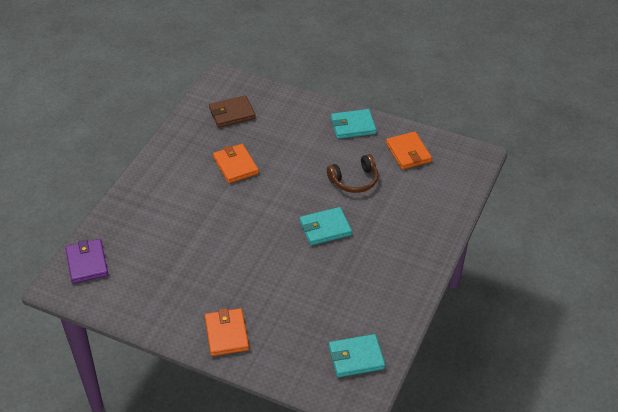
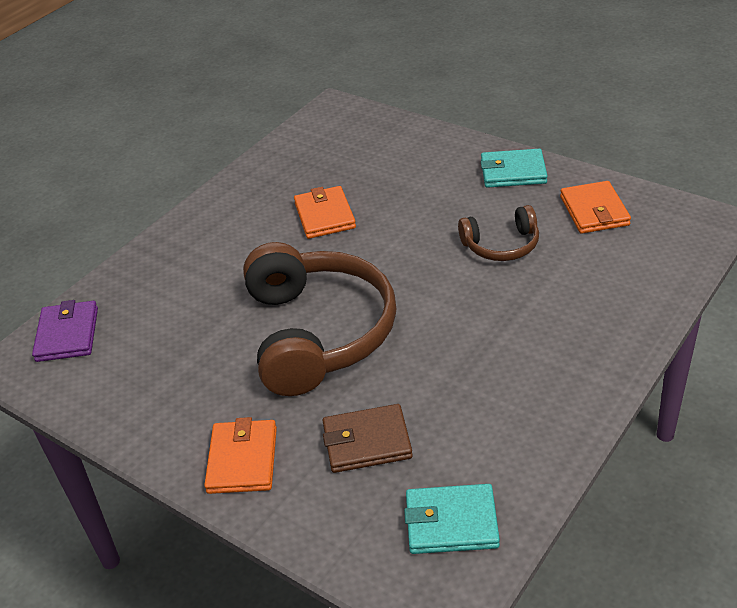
camera: 15 degrees right, 5 degrees down
(232, 114) = (338, 150): brown wallet -> brown wallet (367, 442)
(251, 249) = (317, 333): none -> brown headphones
(325, 228) = (441, 310): turquoise wallet -> none

